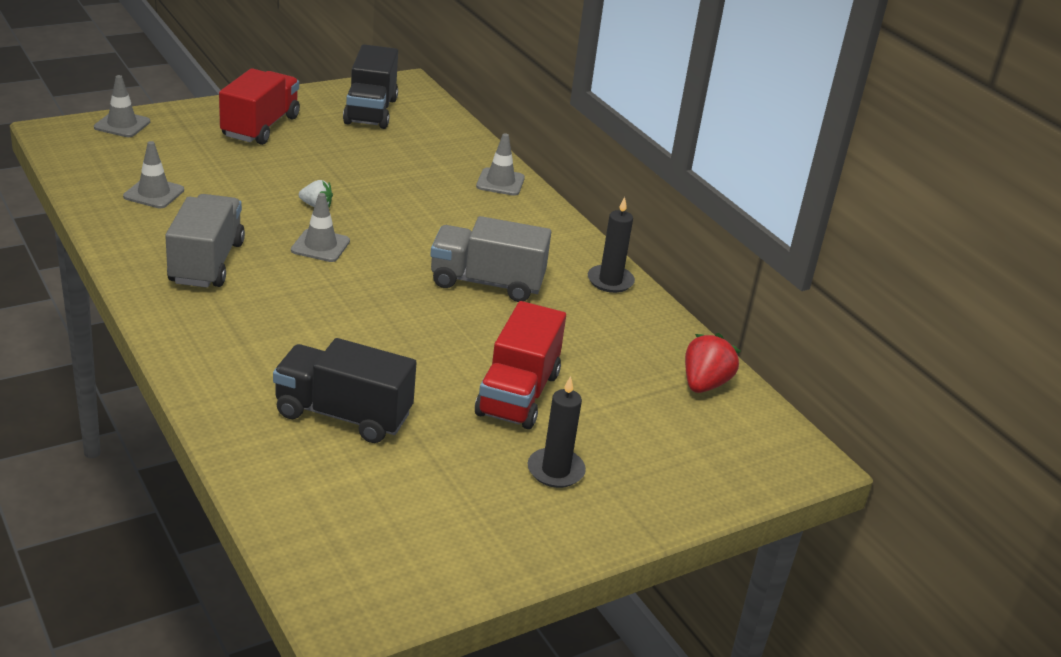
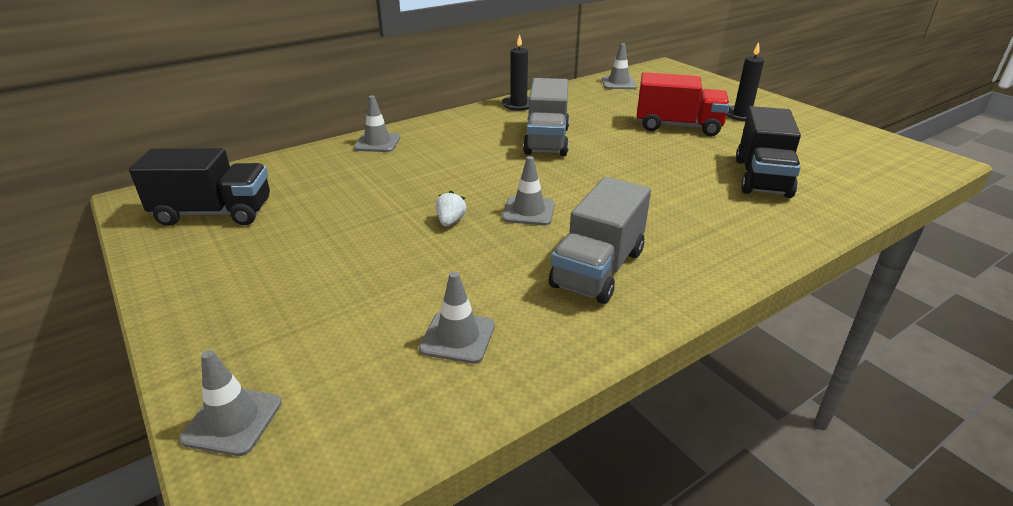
camera: 90 degrees left, 0 degrees up
(207, 263) = (598, 269): grey truck -> grey truck turned 60 degrees counterclockwise
(260, 127) = (251, 282): red truck -> none
(704, 384) = (618, 83): red strawberry -> grey traffic cone

